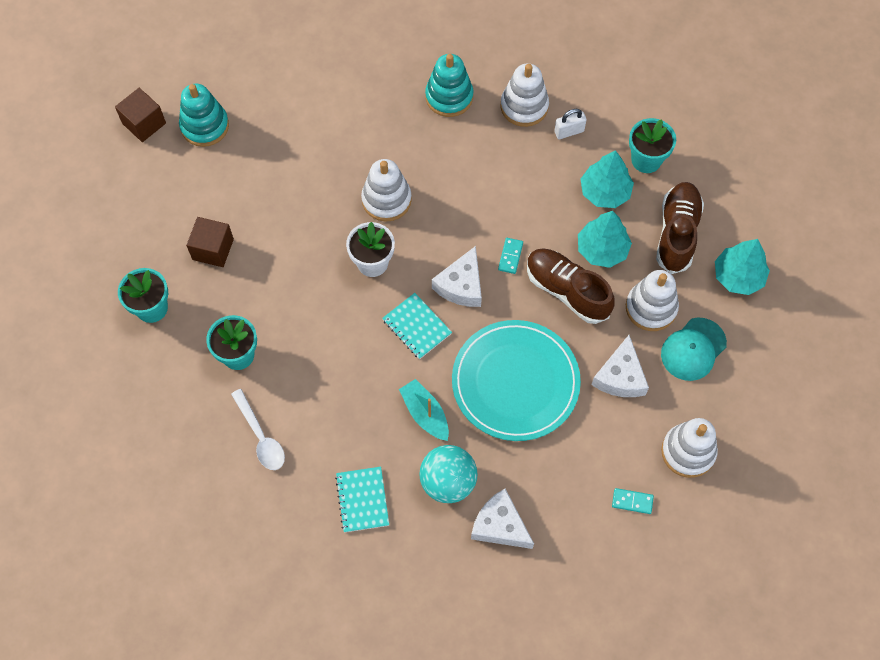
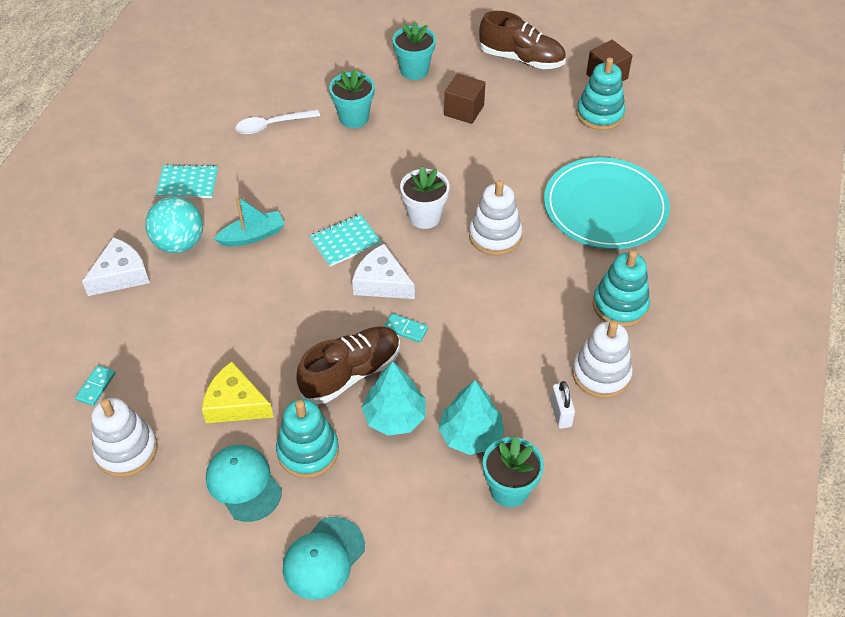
camera: 100 degrees right, 15 degrees down
(515, 382) = (260, 310): turquoise plate -> turquoise plate (605, 207)
(620, 376) = (235, 403): white cheese -> yellow cheese
(651, 308) = (308, 451): white stacking toy -> turquoise stacking toy
(677, 233) = (399, 501): brown shoe -> brown shoe (521, 59)
(738, 276) = (323, 558): turquoise tree -> turquoise cap

